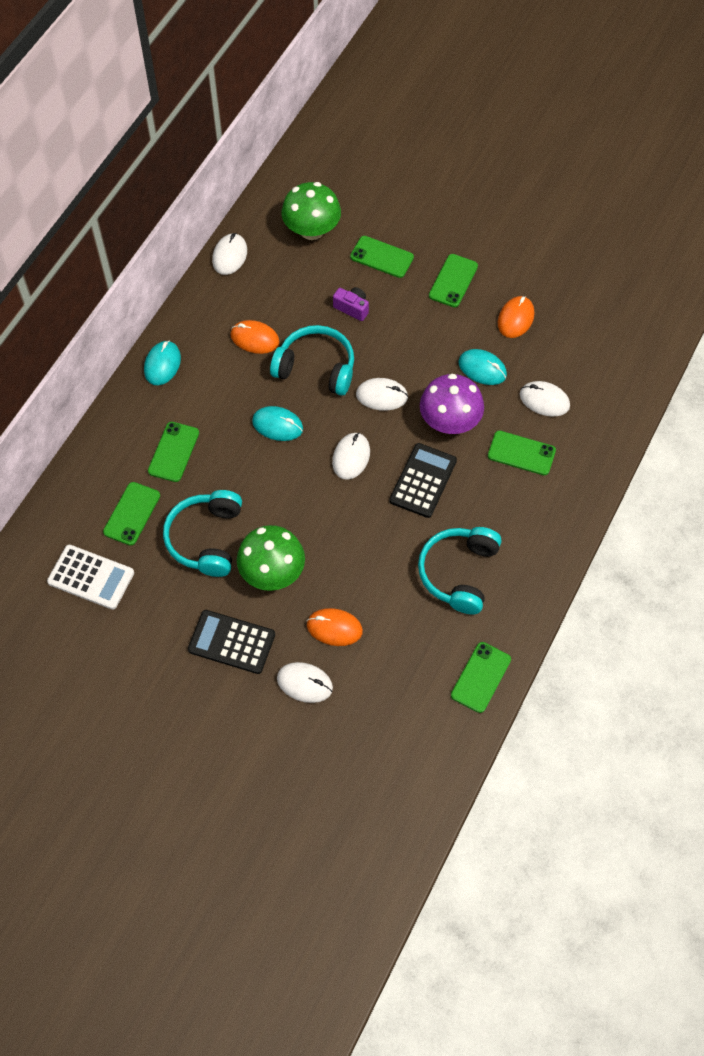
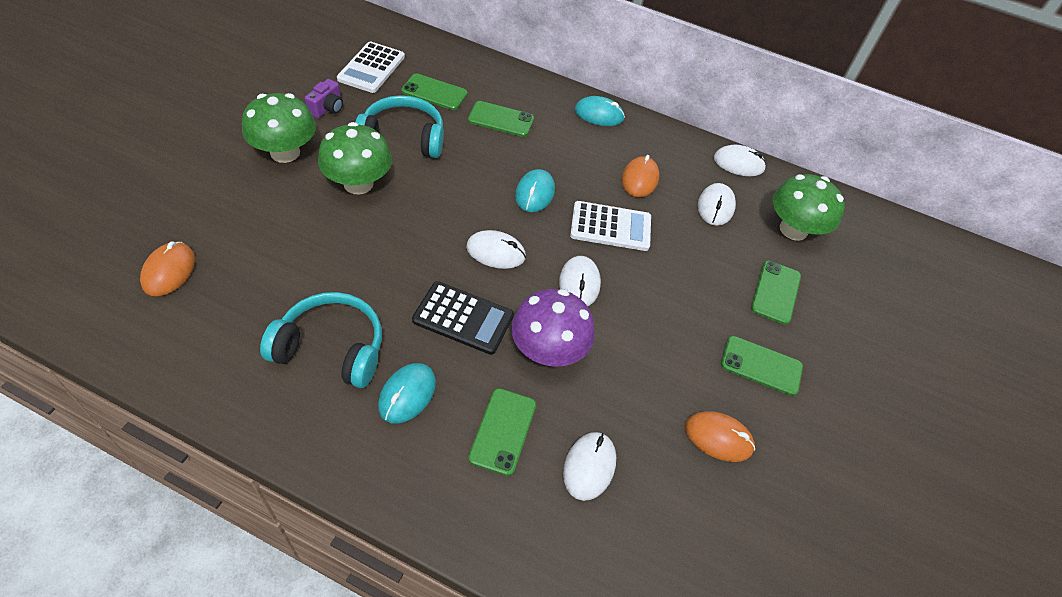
camera: 80 degrees right, 10 degrees down
(231, 642) = (285, 152): black calculator -> green mushroom
(304, 683) = (223, 203): white mouse -> white mouse (715, 206)
(316, 367) = (610, 227): turquoise headphones -> white calculator
(334, 628) = (282, 229): orange mouse -> orange mouse (169, 271)
(352, 308) = (696, 261): purple camera -> purple camera (327, 108)
(480, 677) = (182, 363): green phone -> none
(482, 369) = (631, 391): turquoise mouse -> turquoise mouse (407, 394)

